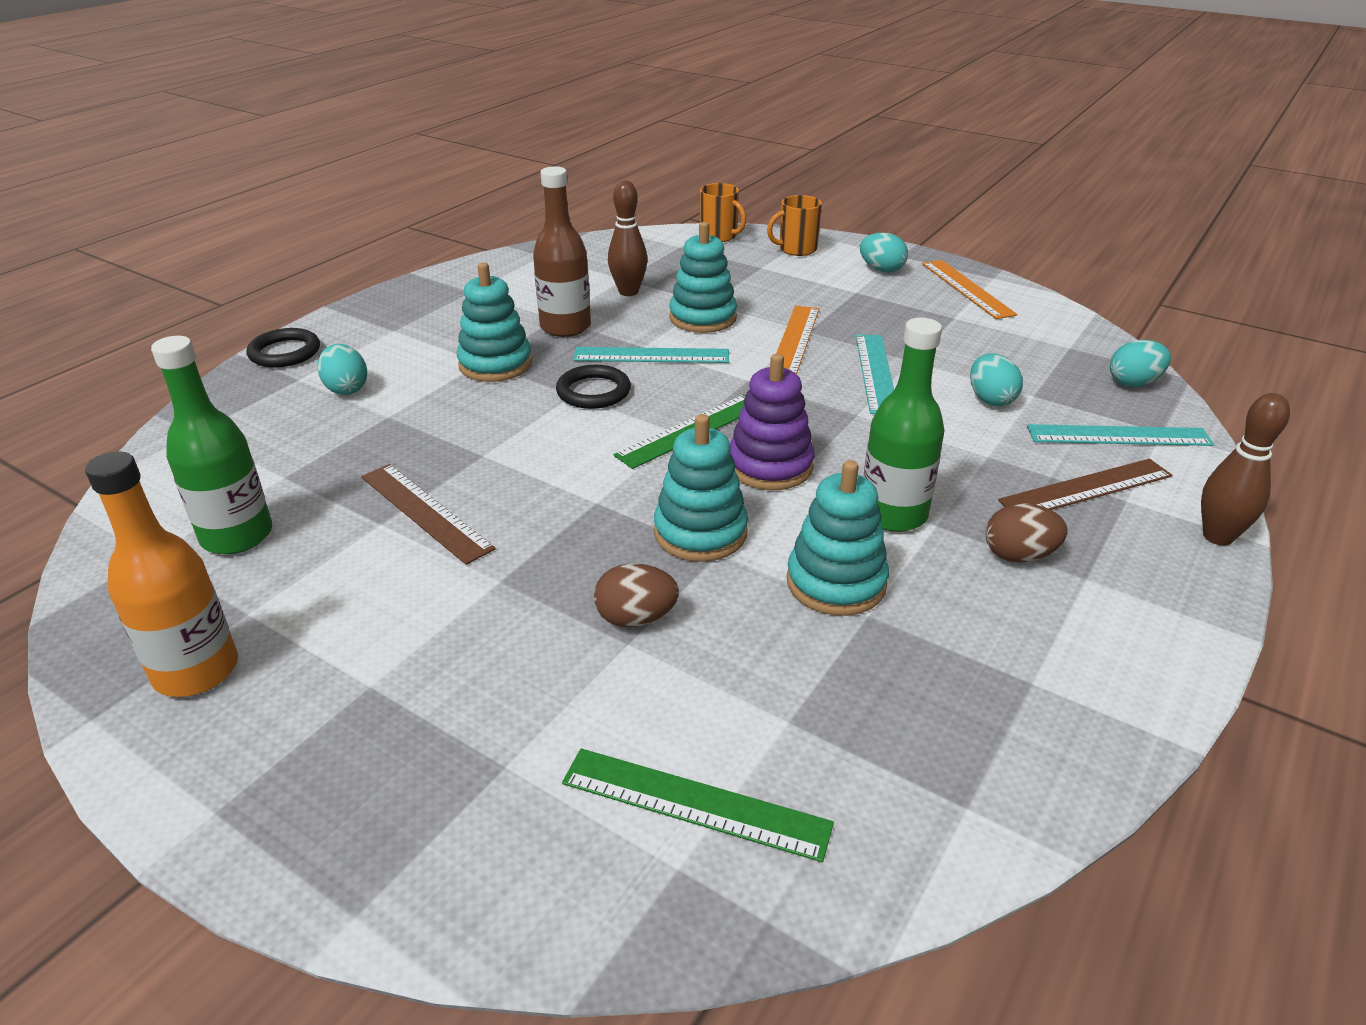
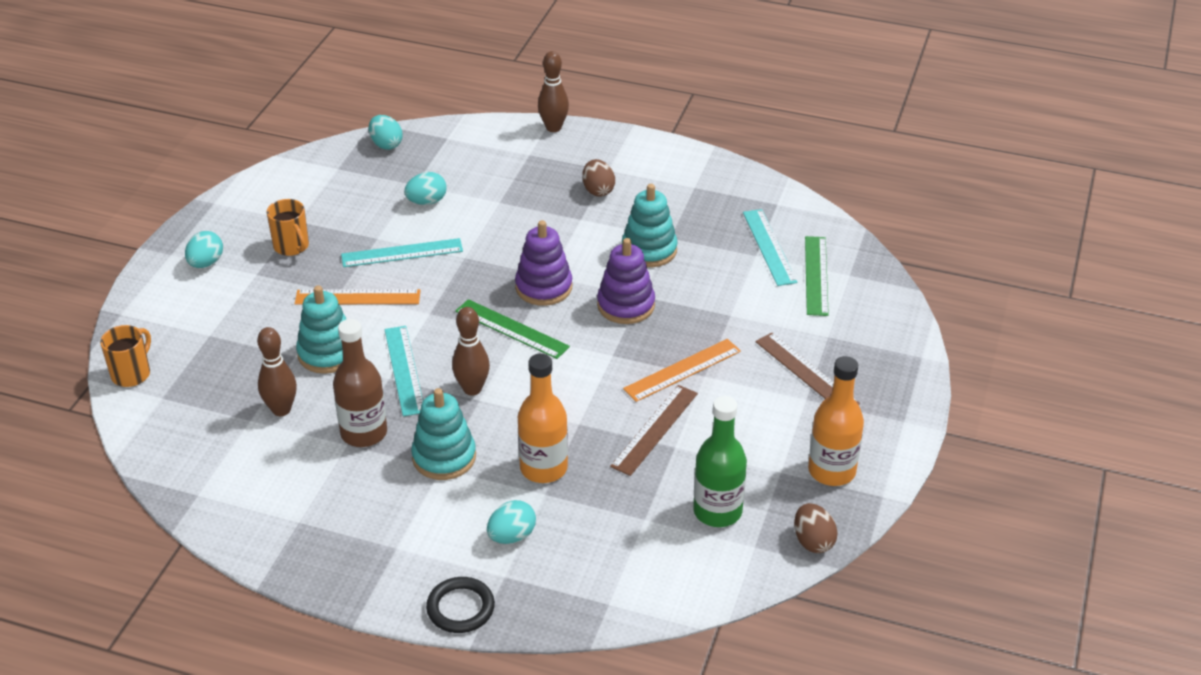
camera: 105 degrees left, 5 degrees up
(427, 420) = (543, 468): none -> orange bottle
(593, 391) = (472, 389): black ring -> brown bowling pin
(636, 618) = (710, 316): brown egg -> brown egg (813, 541)
(700, 532) = (626, 305): turquoise stacking toy -> purple stacking toy
(796, 249) = (162, 318): orange mug -> orange mug (291, 246)
(893, 514) = (577, 234): green bottle -> none
(967, 288) = (240, 215): orange ruler -> orange ruler (682, 370)
(1086, 488) = (522, 167): brown ruler -> brown ruler (806, 372)
(1118, 435) = (458, 153): turquoise ruler -> turquoise ruler (769, 247)

